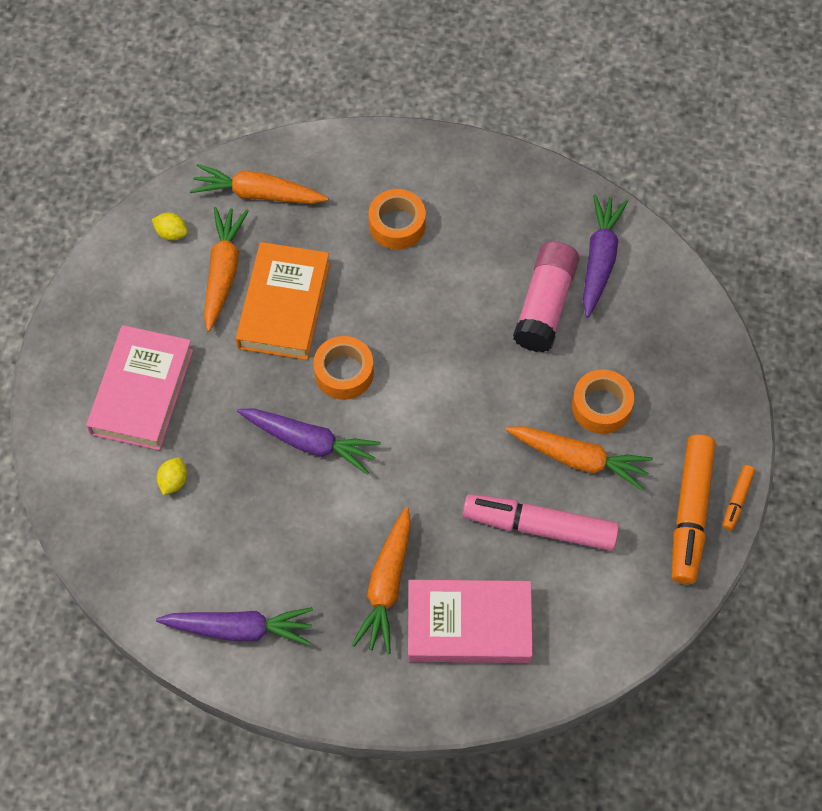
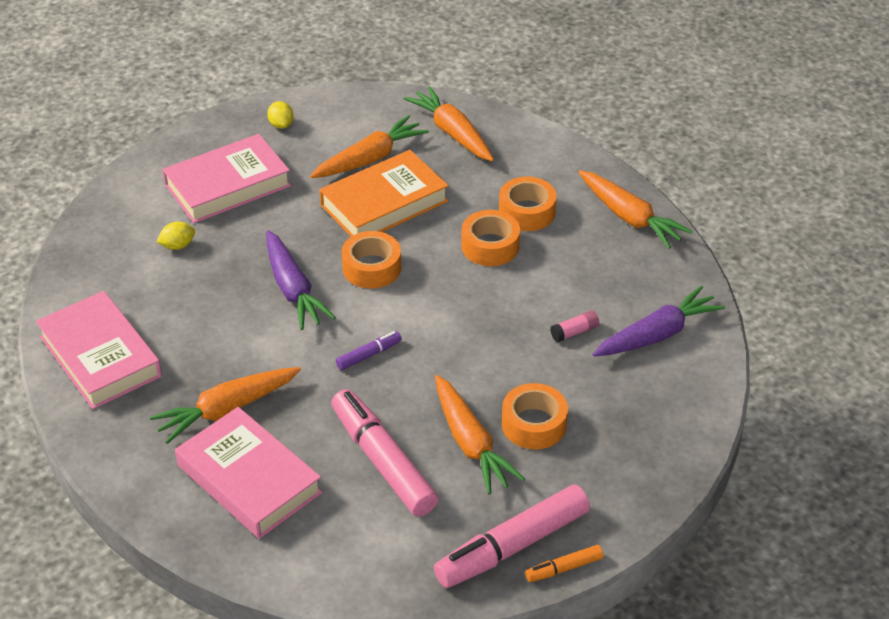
camera: 45 degrees right, 20 degrees down
(171, 233) = (366, 117): yellow lemon -> yellow lemon (281, 125)
(239, 629) = (100, 356): purple carrot -> pink book
(406, 279) = (490, 246): none -> orange tape
(430, 450) = (368, 355): none -> purple marker
(473, 169) = (629, 217): none -> orange carrot
(545, 305) = (574, 332): pink glue stick -> pink glue stick, size x0.42
(690, 513) = (512, 546): orange marker -> pink marker

